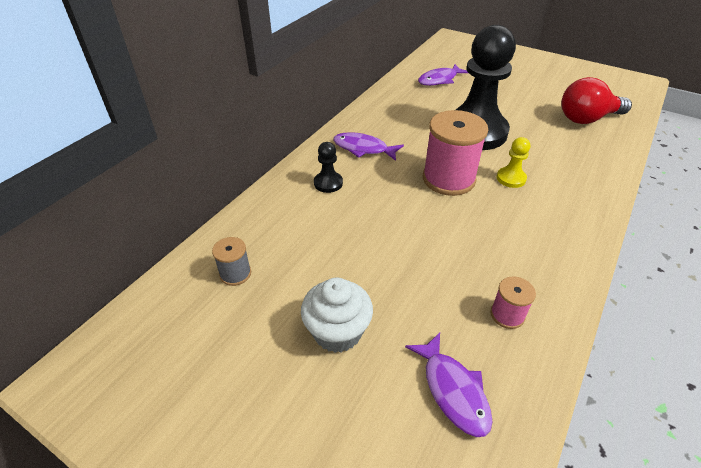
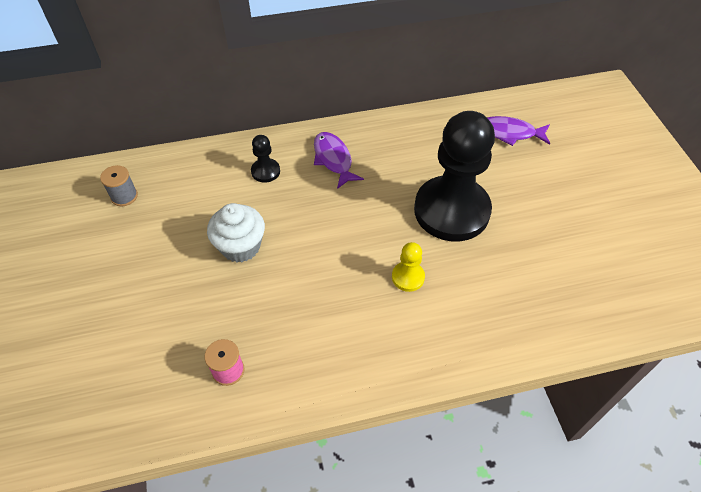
camera: 45 degrees right, 10 degrees up
(337, 332) = (122, 284): white cupcake -> white cupcake (240, 246)
(448, 179) = (356, 237): pink spool -> none
(453, 390) = (126, 379): purple fish -> none
(587, 119) = (593, 280): red light bulb -> none

